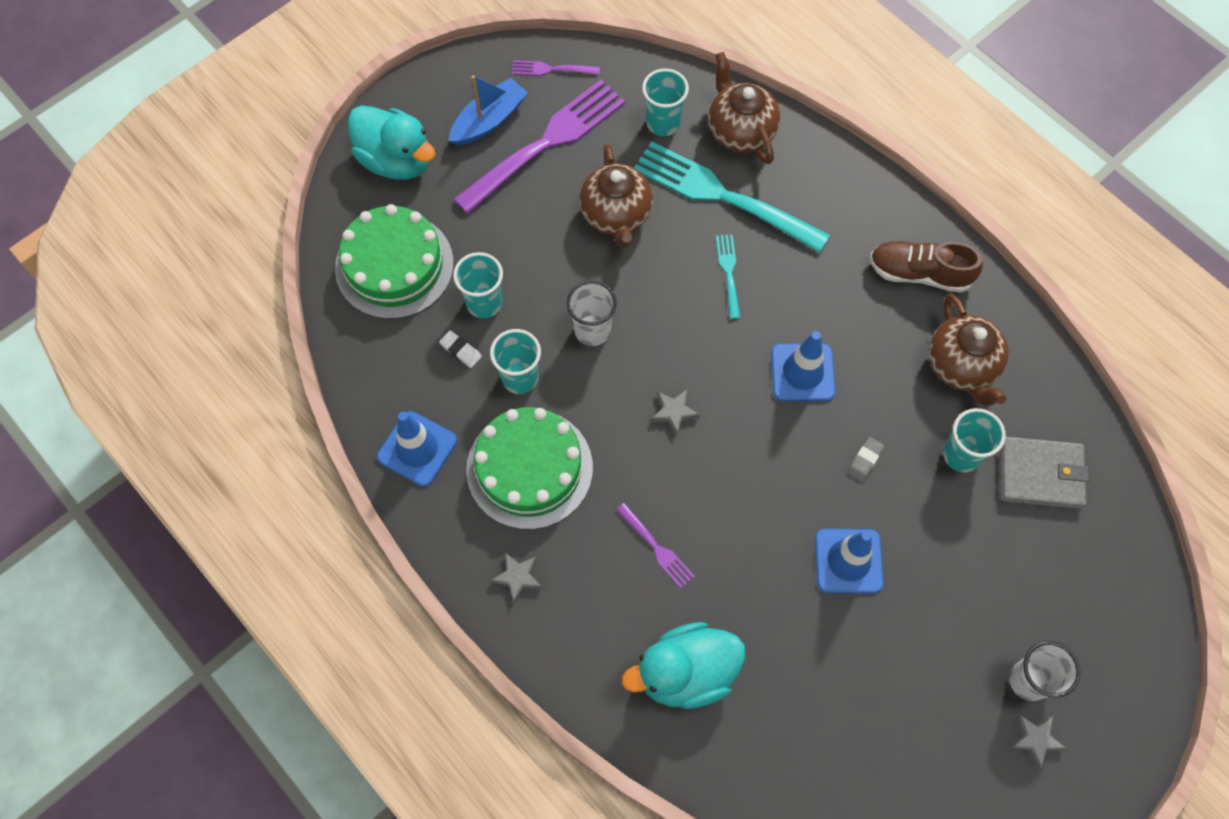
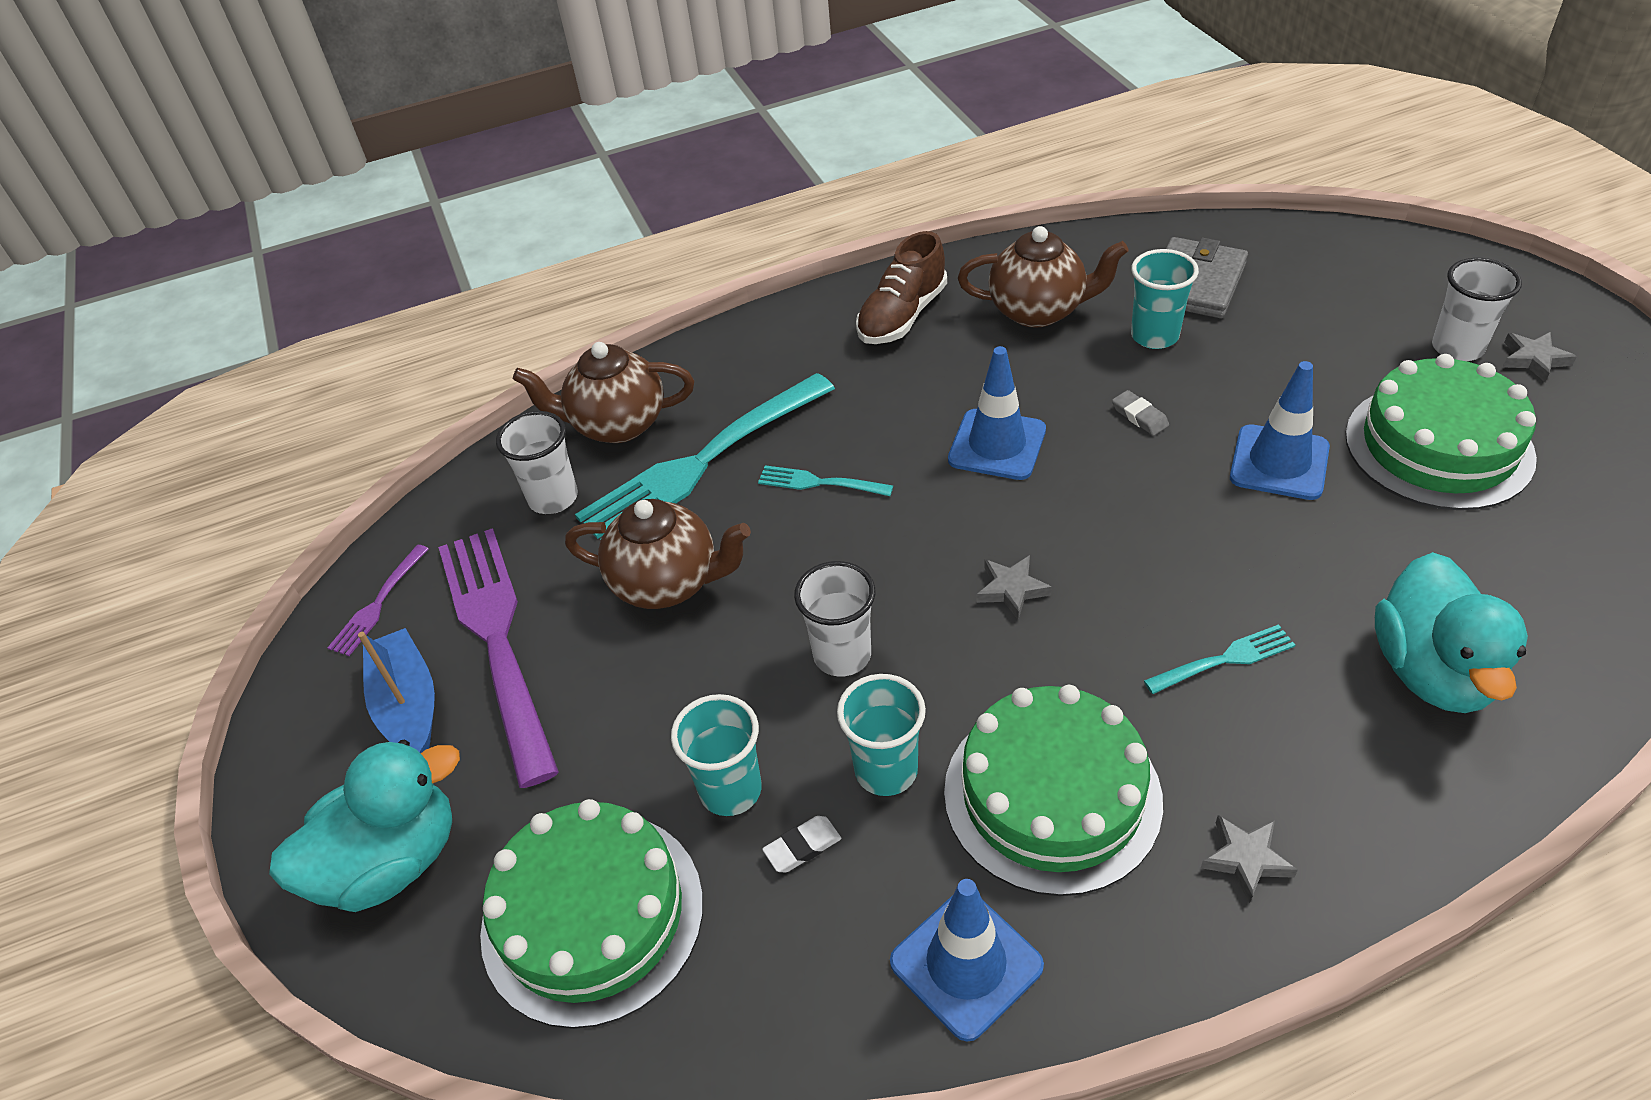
camera: 65 degrees left, 20 degrees down
(656, 547) = (1223, 660): purple fork -> turquoise fork
(663, 123) = (553, 498): turquoise cup -> white cup
(905, 670) = (1438, 446): none -> green cake

